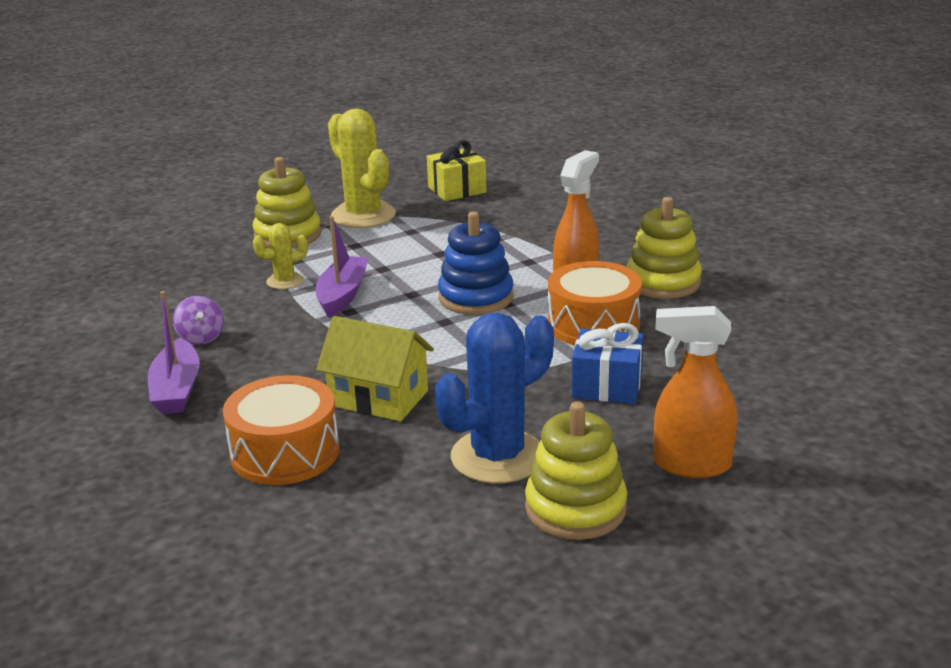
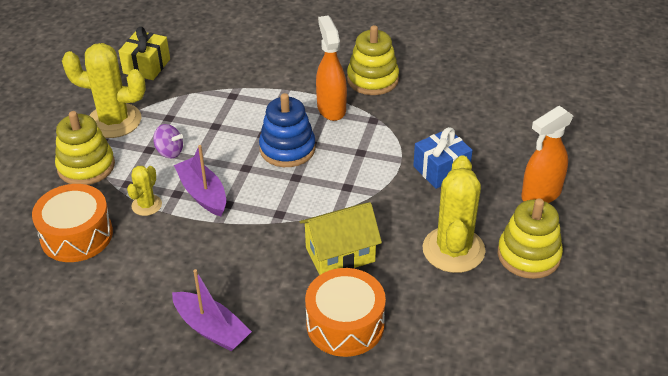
camera: 45 degrees left, 15 degrees up
(201, 338) = (162, 282): purple spinning top -> purple spinning top (169, 152)
(497, 457) = (453, 250): blue cactus -> yellow cactus
(593, 324) = (378, 131): orange drum -> orange drum (76, 235)

